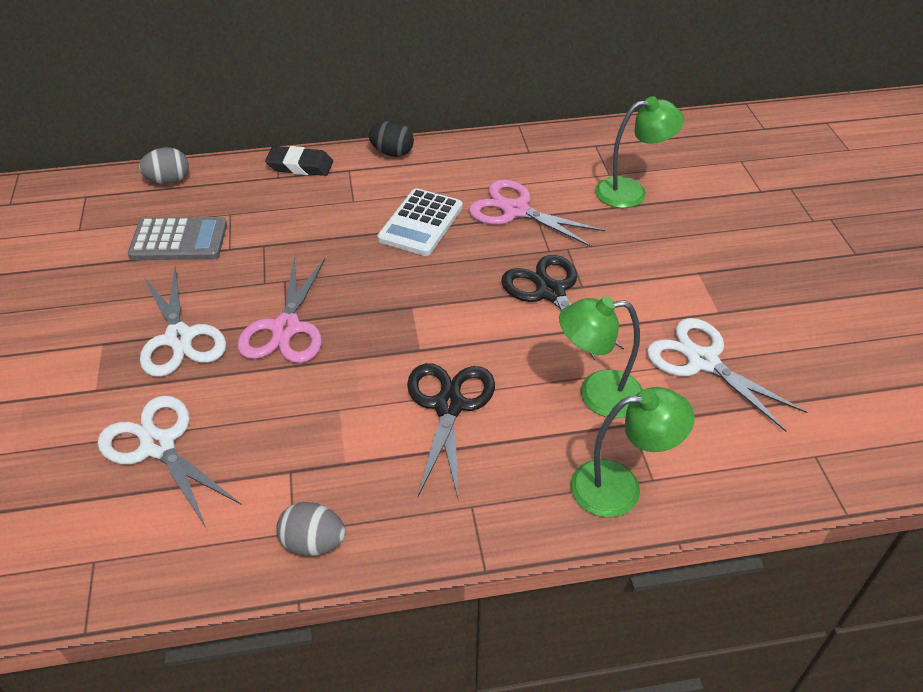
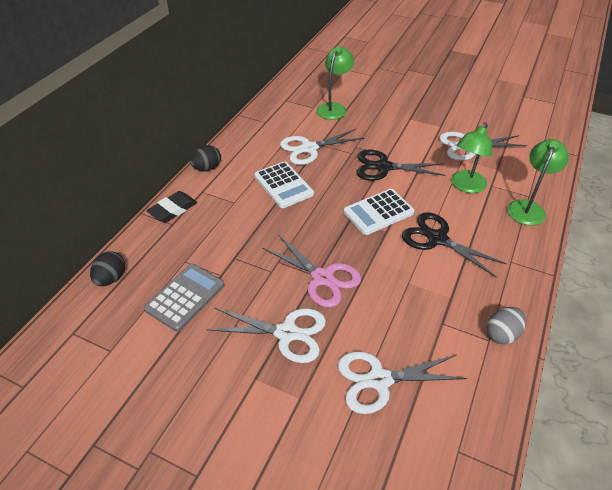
camera: 55 degrees left, 0 degrees up
(169, 180) = (111, 278): grey egg -> black egg
(449, 326) = (378, 212): none -> white calculator
(515, 210) = (309, 148): pink scissors -> white scissors

